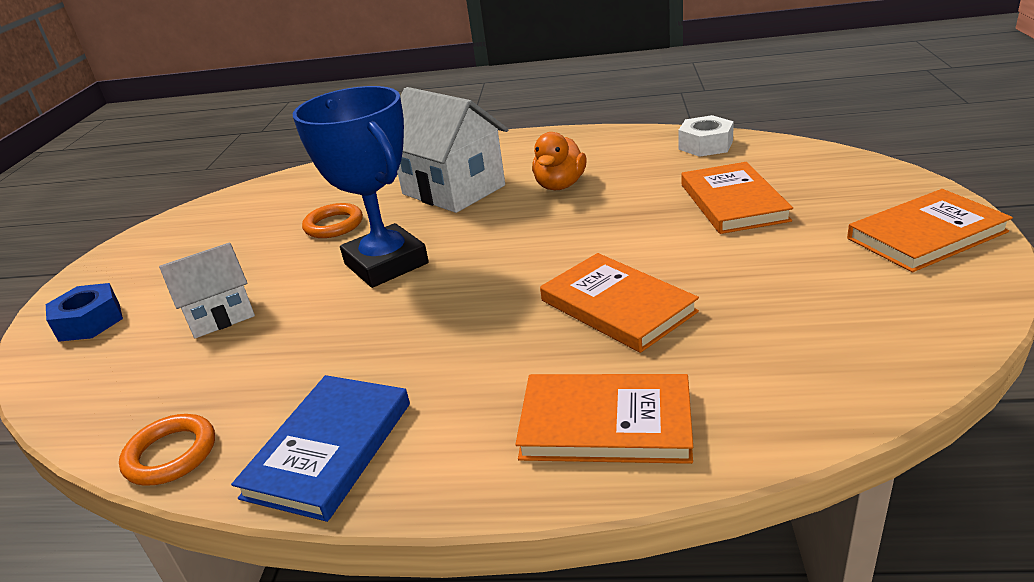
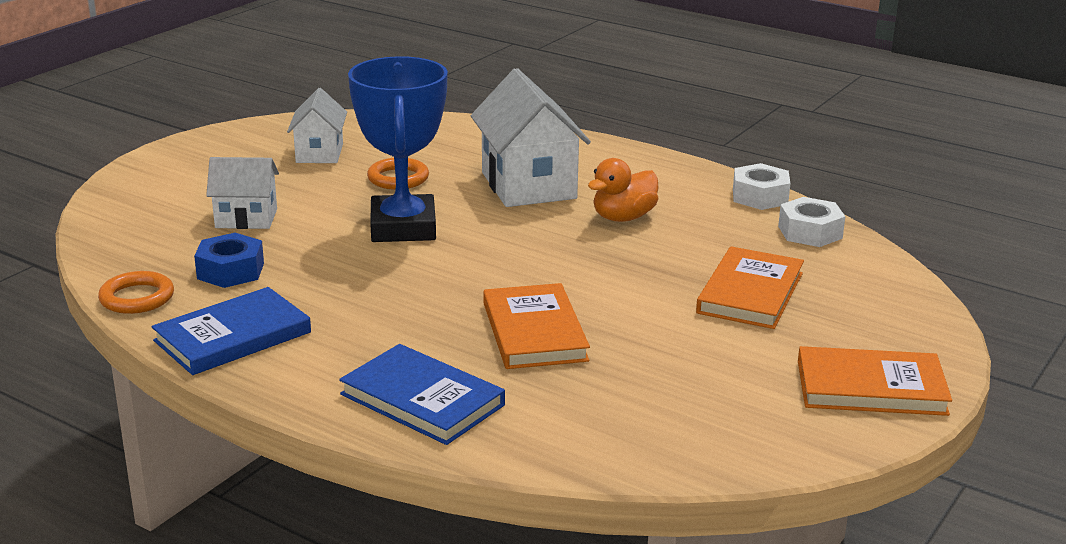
camera: 25 degrees right, 5 degrees down
(90, 322) = (156, 186): blue nut -> blue nut (230, 271)
(236, 231) = (319, 153): none -> white house
(606, 423) = (422, 399): orange book -> blue book
(636, 135) = (760, 196): none -> white nut

